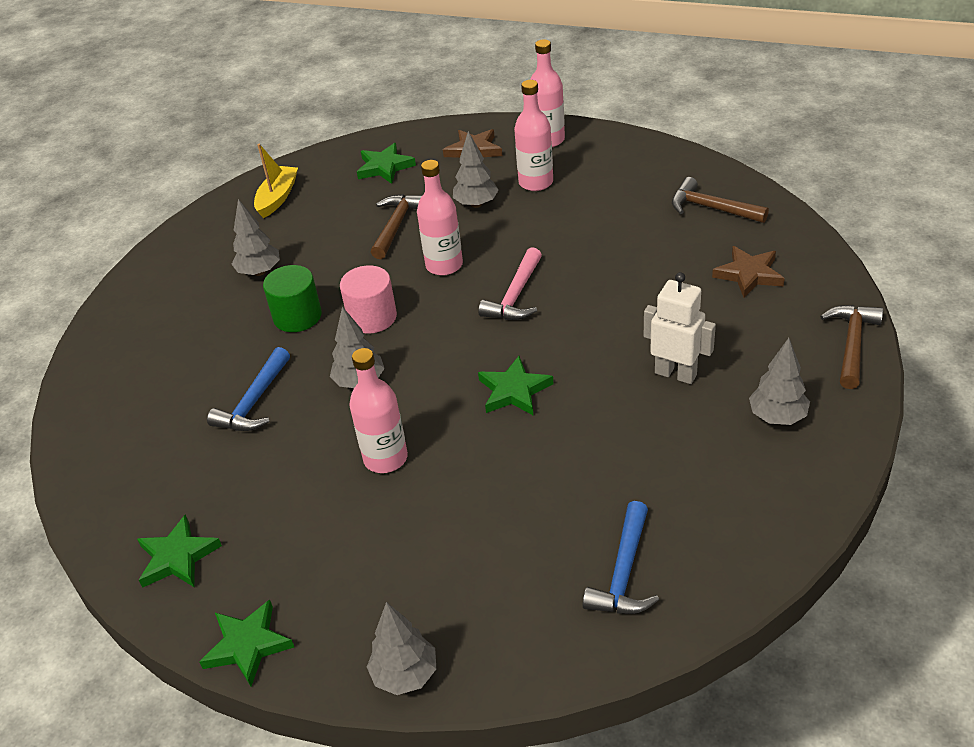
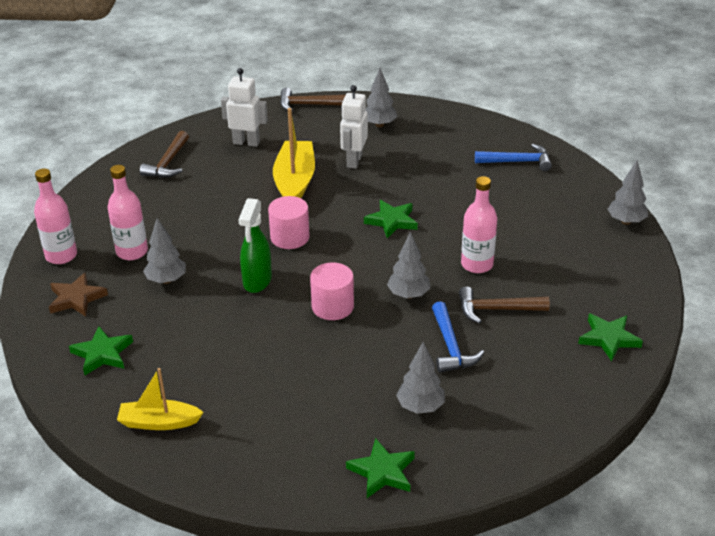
camera: 110 degrees left, 5 degrees down
(248, 645) = (648, 285): green star -> green star (382, 472)
(254, 402) = (451, 347): blue hammer -> blue hammer turned 75 degrees clockwise
(259, 272) = (285, 397): grey tree -> grey tree (420, 407)
(297, 316) = (342, 352): green cylinder -> none
(396, 225) = (202, 322): brown hammer -> brown hammer (496, 309)
(444, 265) = (257, 281): pink bottle -> green spray bottle
(515, 296) = (290, 237): pink hammer -> pink cylinder
(637, 311) = (294, 182): none -> yellow boat
(749, 274) = (246, 142): brown star -> white robot

